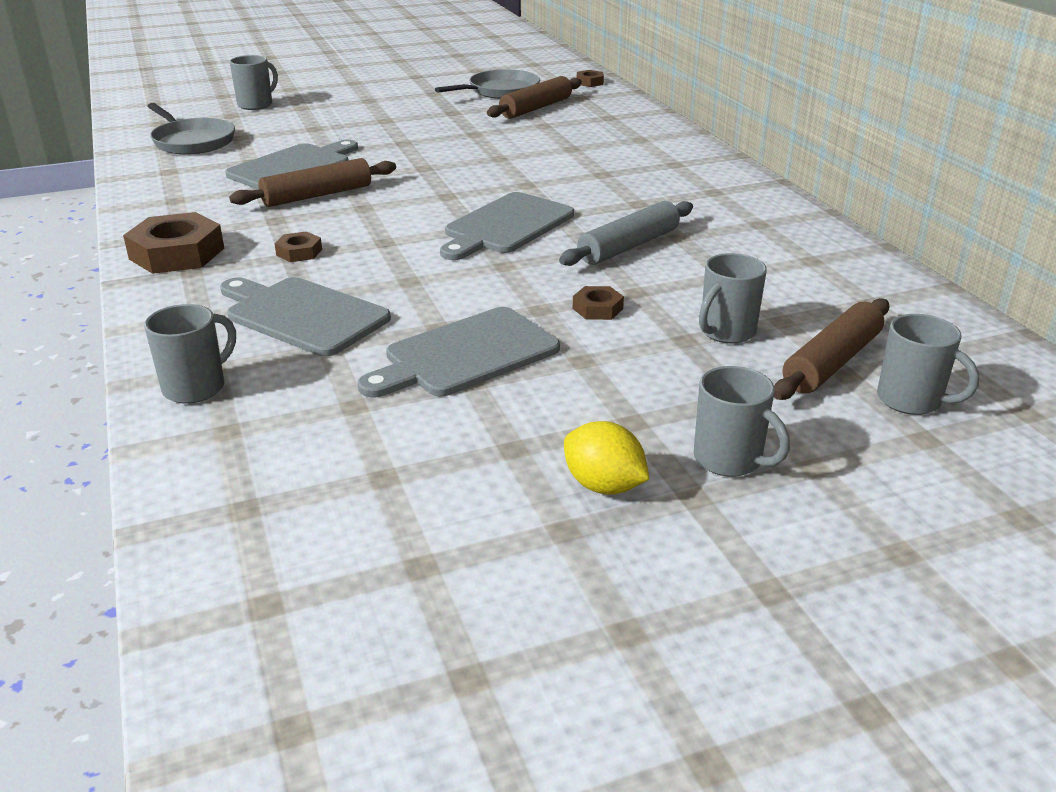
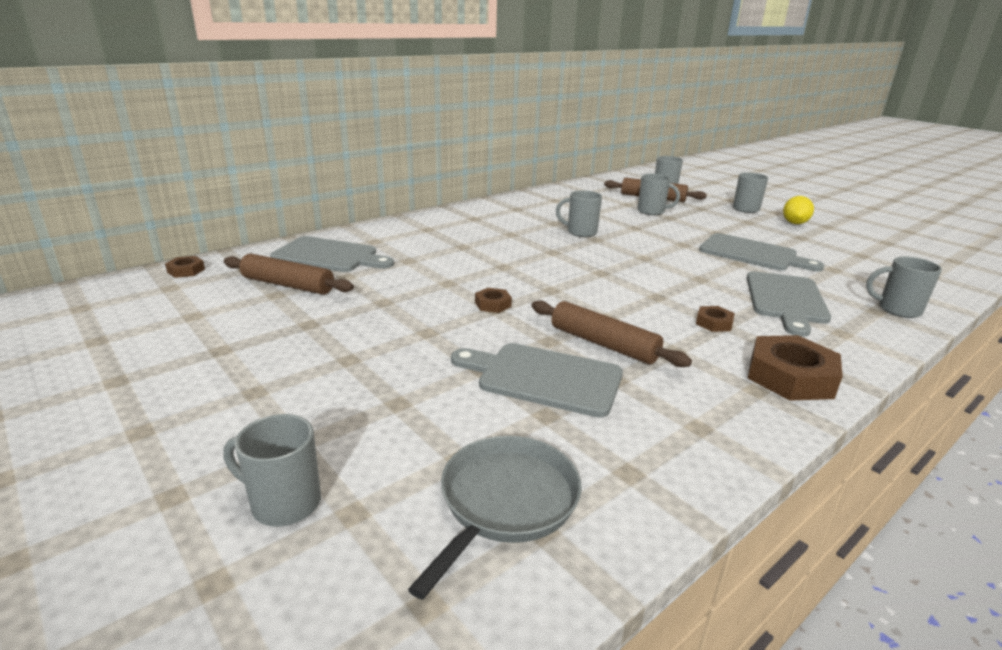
camera: 110 degrees left, 5 degrees down
(500, 91) = (216, 310): grey pan -> none
(506, 226) = (587, 264): grey cutting board -> grey cutting board (329, 256)
(597, 309) = (664, 233): brown nut -> brown nut (493, 304)
(628, 246) = (580, 232): grey rolling pin -> grey mug

